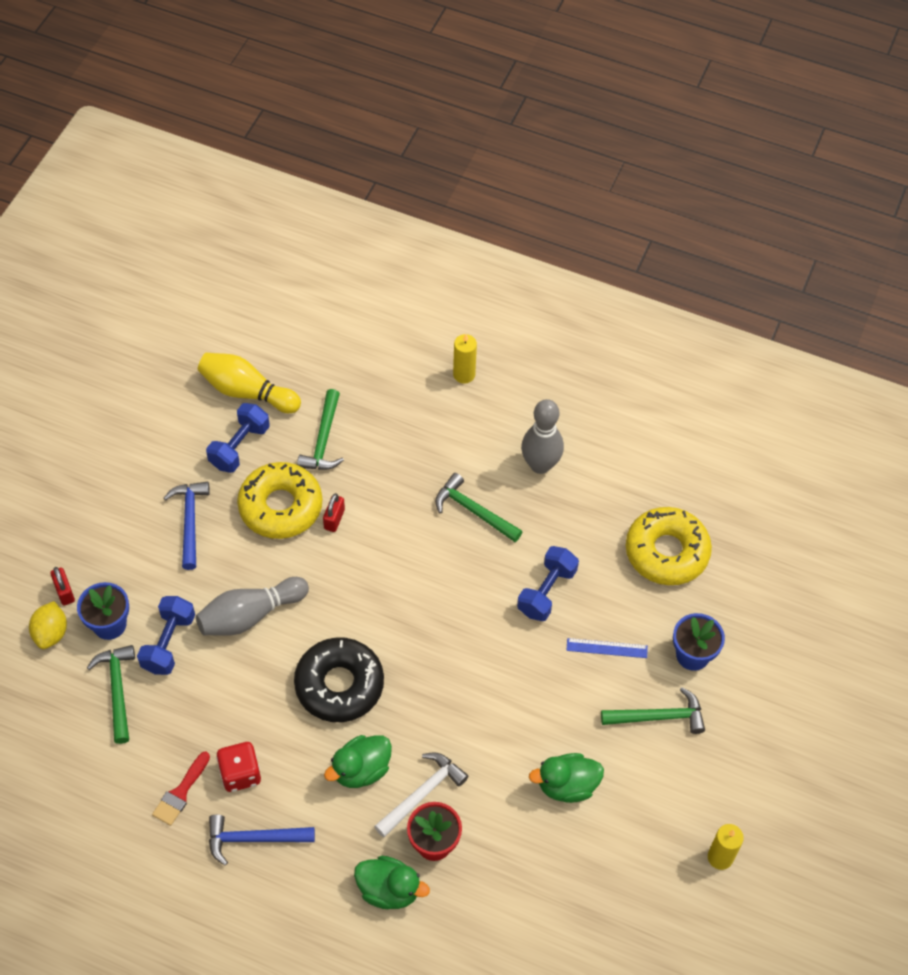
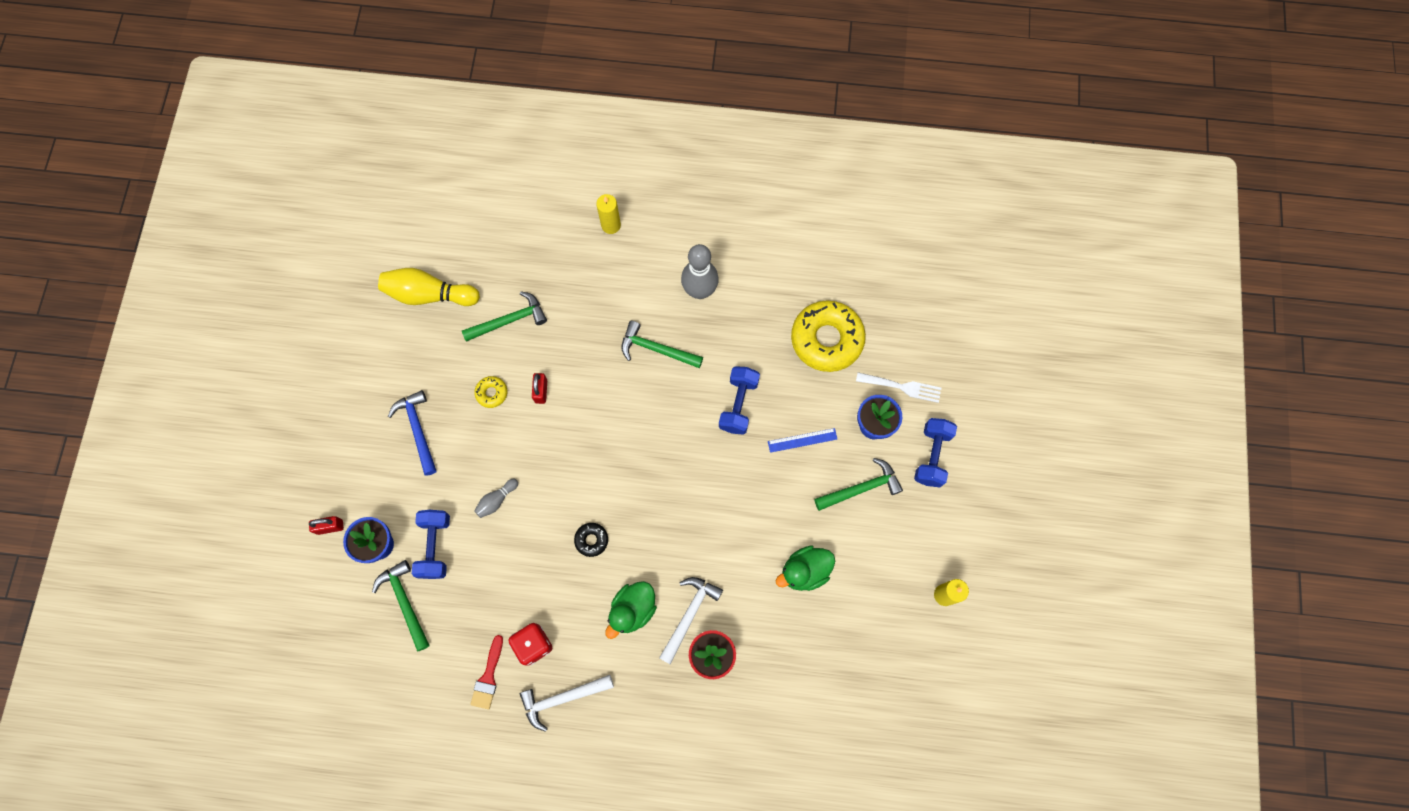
camera: 15 degrees left, 15 degrees up
(51, 633) = (331, 568): yellow lemon -> none
(64, 592) = (330, 527): red padlock -> red padlock turned 60 degrees counterclockwise
(239, 447) = (439, 348): blue dumbbell -> blue dumbbell (932, 456)
(250, 615) = (496, 500): grey bowling pin -> grey bowling pin, size x0.50
(254, 839) = (562, 698): blue hammer -> white hammer
(280, 506) = (492, 393): yellow donut -> yellow donut, size x0.44
(323, 439) = (509, 320): green hammer -> green hammer turned 105 degrees counterclockwise
(339, 685) = (591, 540): black donut -> black donut, size x0.44
(389, 890) = (687, 707): green duck -> none
(738, 624) = (902, 387): none -> white fork

